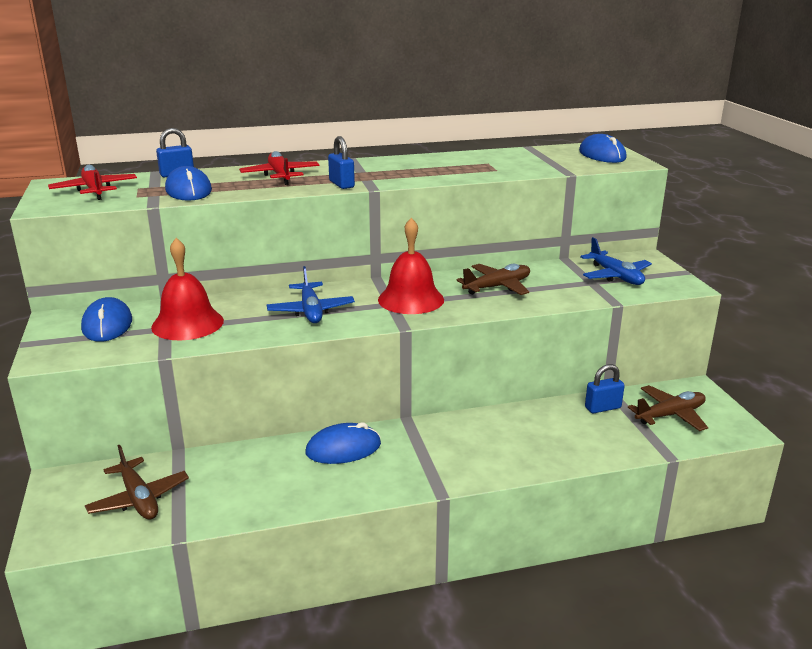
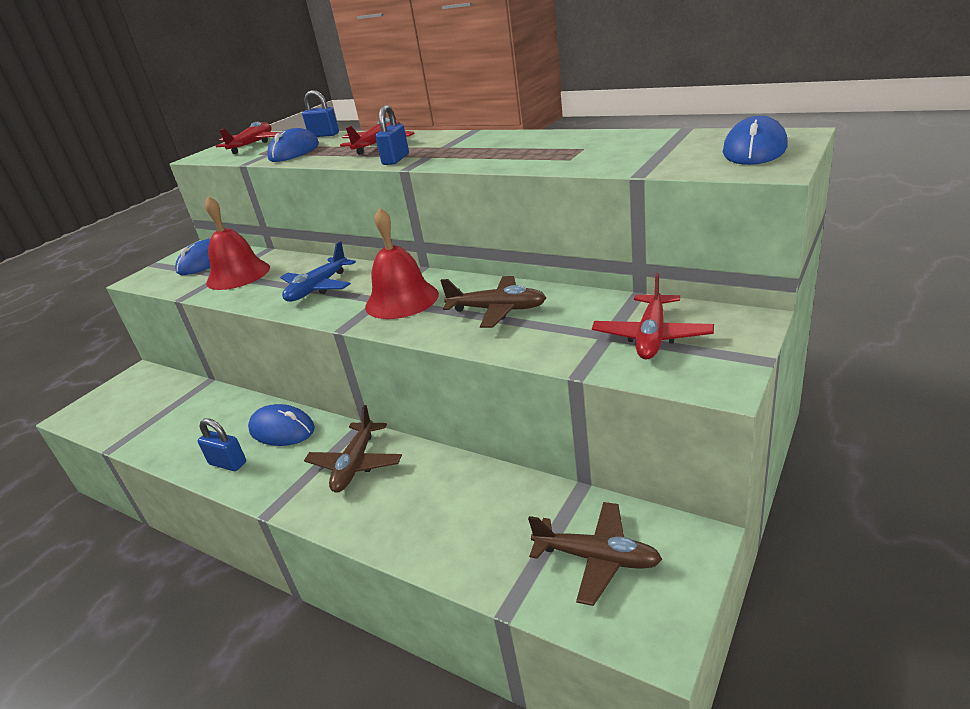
camera: 50 degrees right, 5 degrees up
(139, 499) = (140, 408): brown plane -> brown plane (355, 464)
(602, 408) = (537, 505): blue padlock -> blue padlock (228, 463)
(615, 276) = (652, 336): blue plane -> red plane

